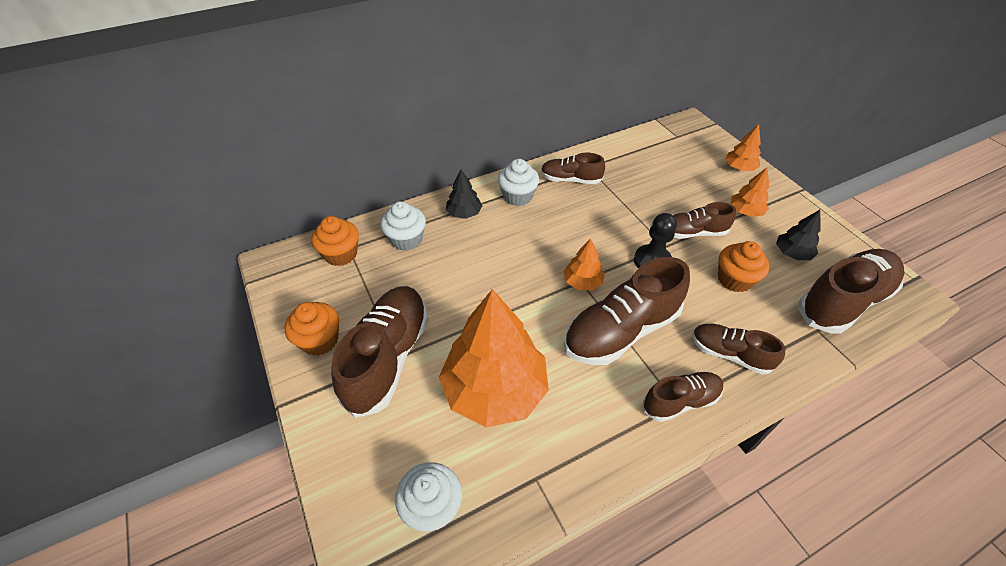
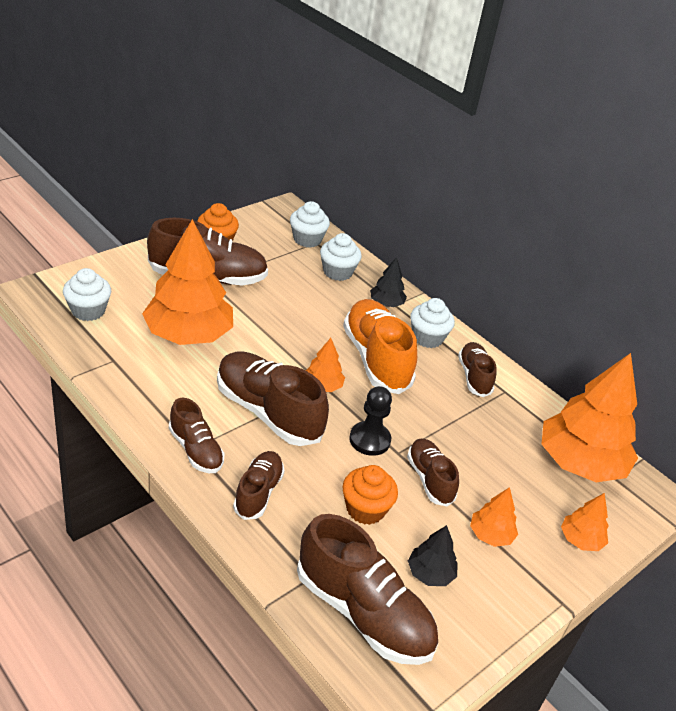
camera: 70 degrees right, 10 degrees down
(341, 254) = (307, 239): orange cupcake -> white cupcake
(545, 236) = (376, 359): none -> orange shoe
(664, 148) = (580, 463): none -> orange tree

